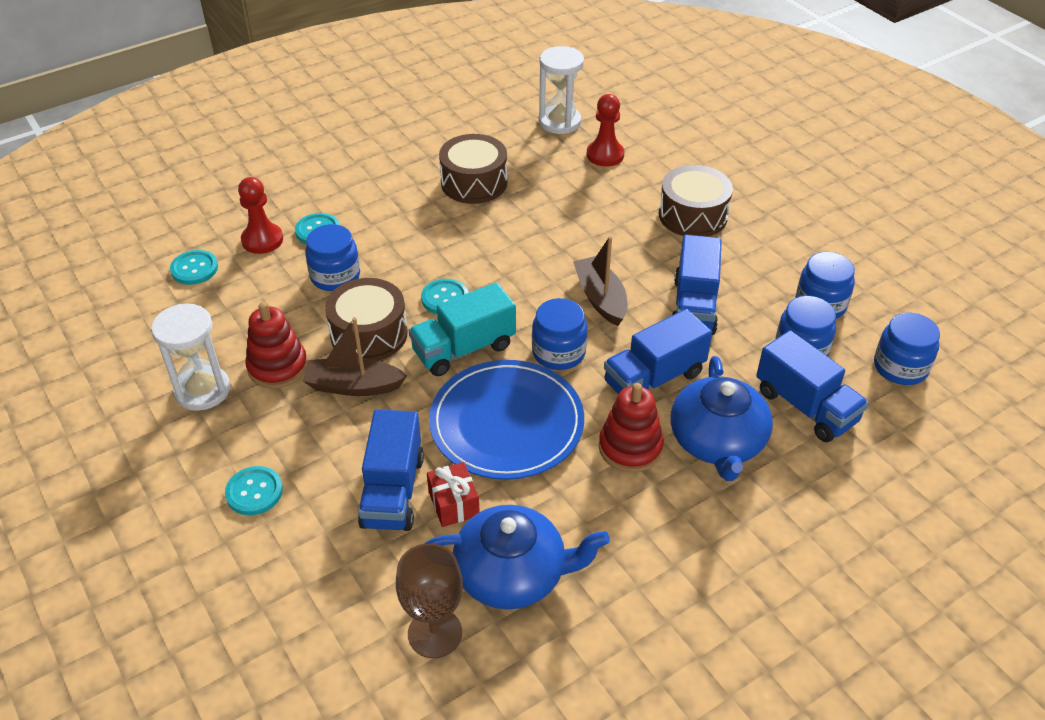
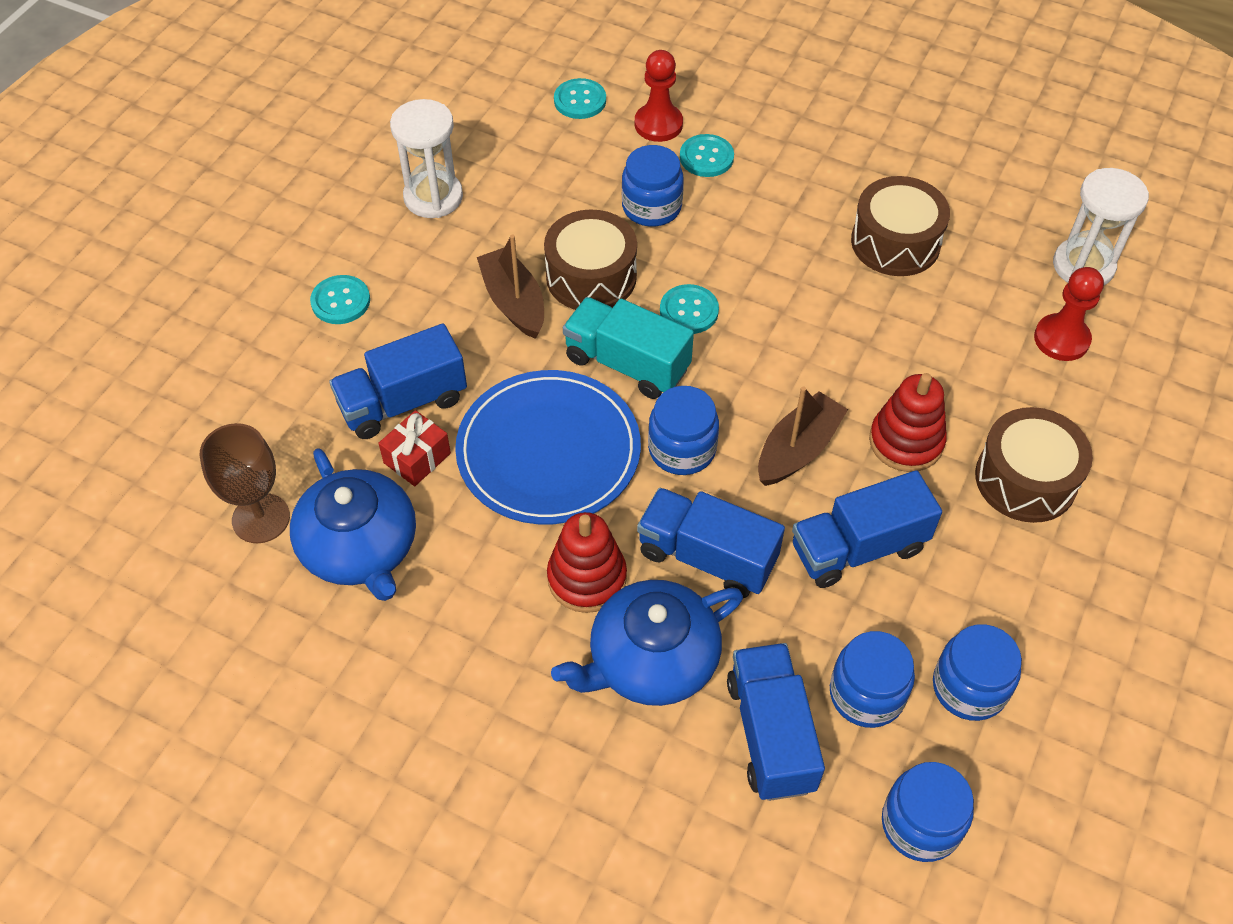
camera: 60 degrees right, 10 degrees up
(277, 367) = (498, 233): red stacking toy -> red stacking toy (906, 441)
(805, 406) = (771, 734): blue truck -> blue truck turned 150 degrees clockwise

